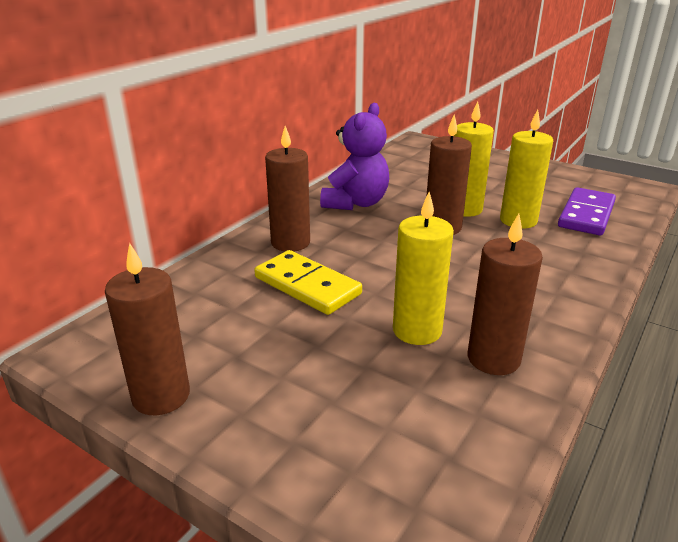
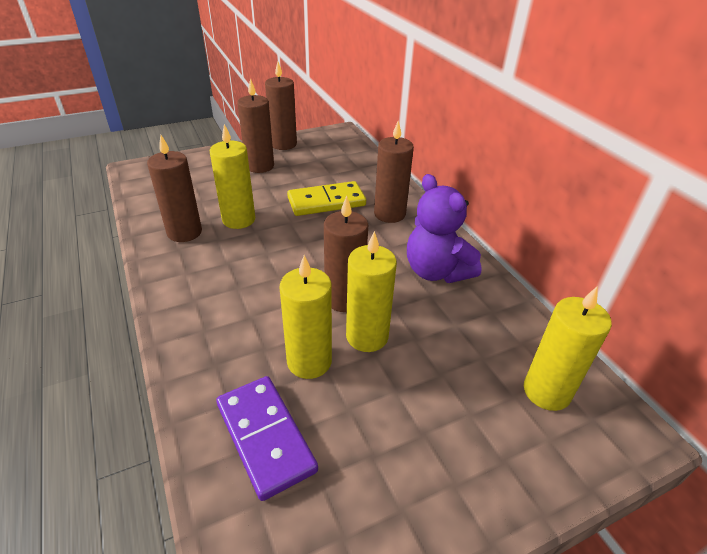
camera: 120 degrees right, 10 degrees up
(266, 383) = (260, 166): none -> brown candle
(422, 157) = (546, 391): none -> yellow candle

